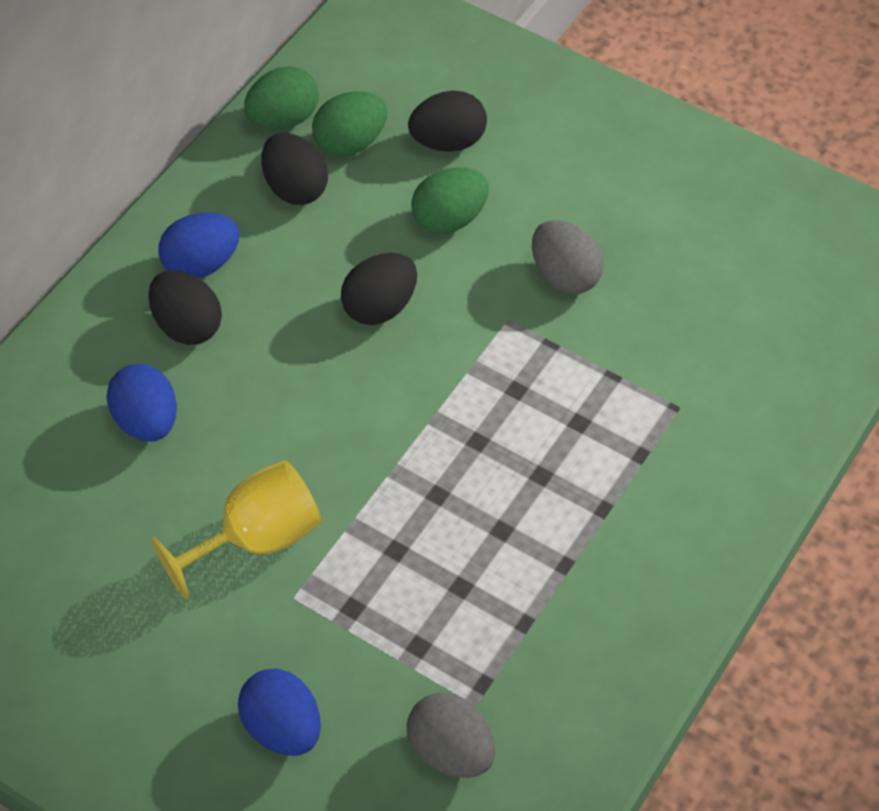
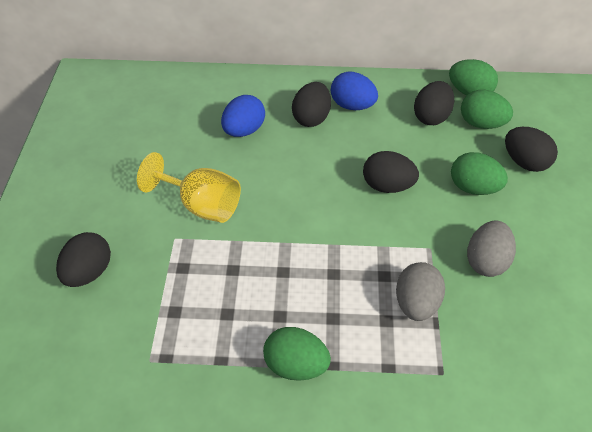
camera: 60 degrees right, 5 degrees down
(282, 728) = (89, 272): blue egg -> black egg
(451, 751) = (110, 363): grey egg -> grey egg (416, 304)
(581, 546) = (296, 365): none -> green egg

